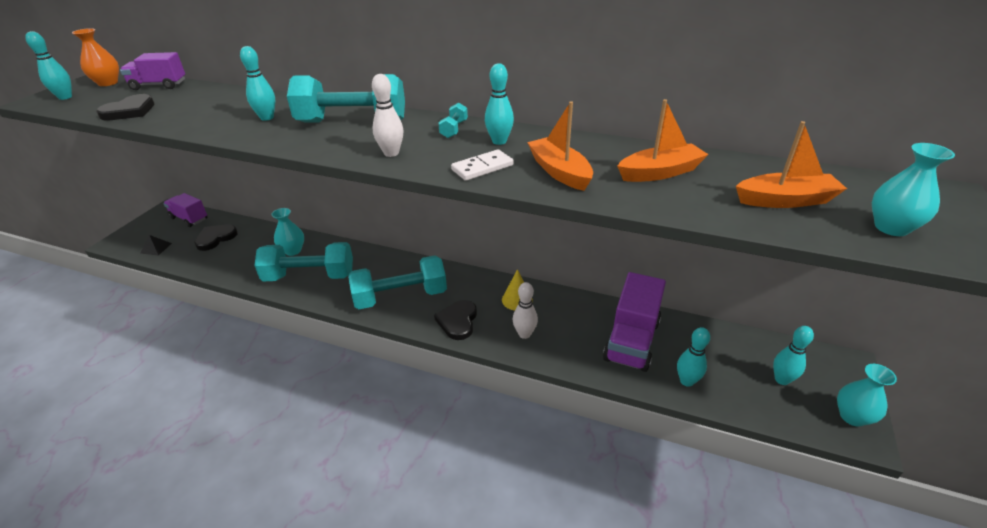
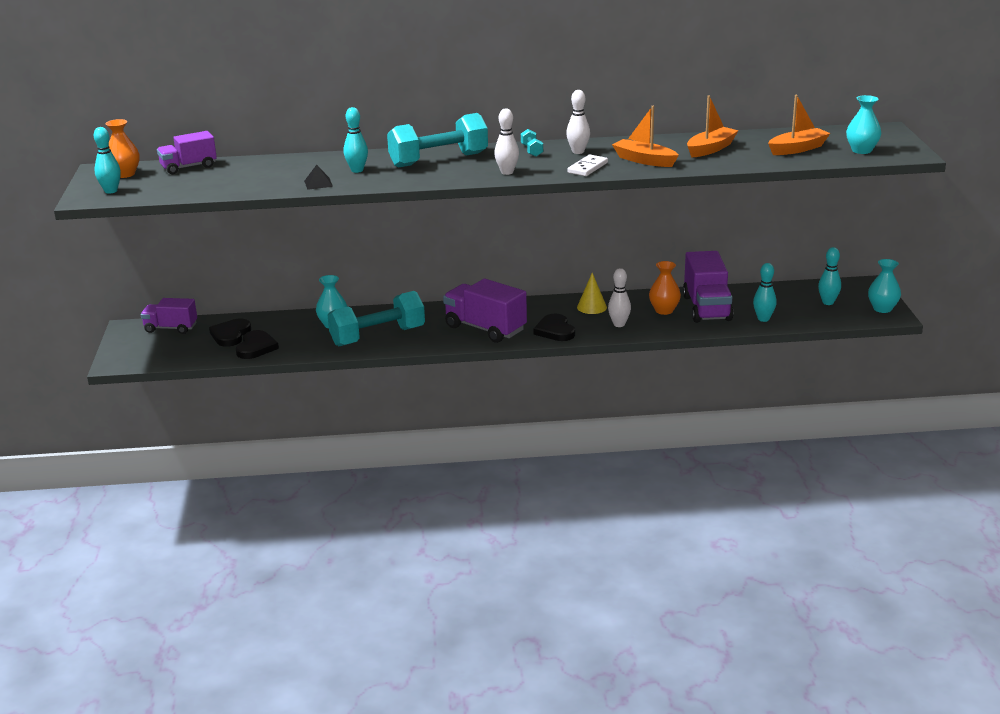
camera: 25 degrees left, 10 degrees down
(129, 111) = (211, 188): black heart -> black heart (256, 347)
(156, 248) = (173, 356): black pyramid -> black pyramid (318, 183)
(400, 297) = (485, 328): turquoise dumbbell -> purple truck
(499, 141) = (578, 152): turquoise bowling pin -> white bowling pin
(584, 329) = (664, 310): none -> orange vase

